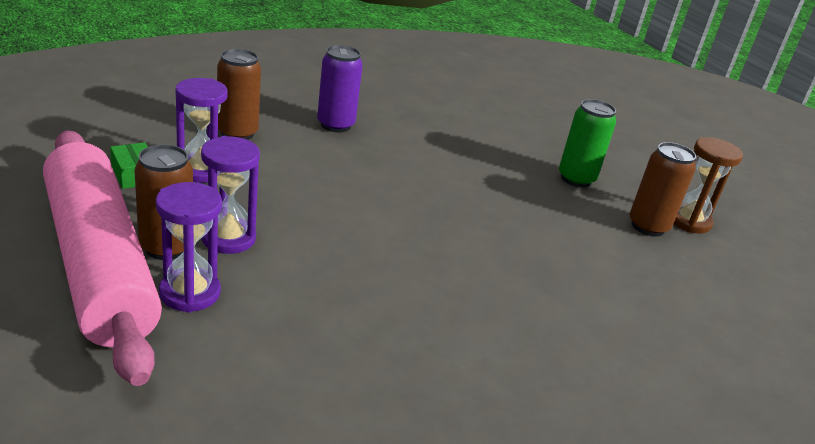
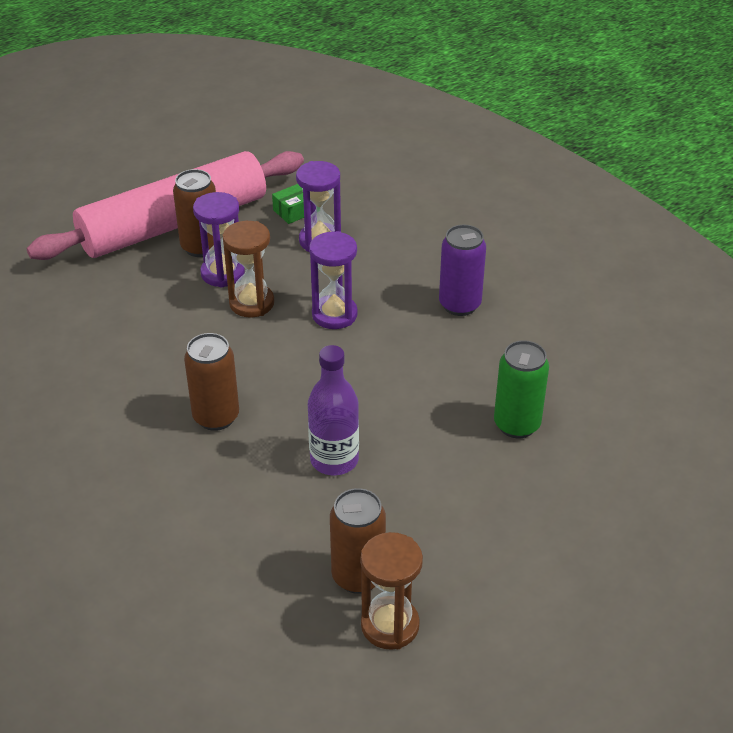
camera: 90 degrees right, 10 degrees up
(190, 293) = (149, 269): purple hourglass -> purple hourglass (334, 314)
(237, 133) = (400, 247): brown can -> brown can (216, 417)
(292, 227) = (251, 303): none -> brown hourglass
(525, 216) = (334, 460): none -> purple bottle
(576, 179) = (445, 512): green can -> green can (516, 425)

